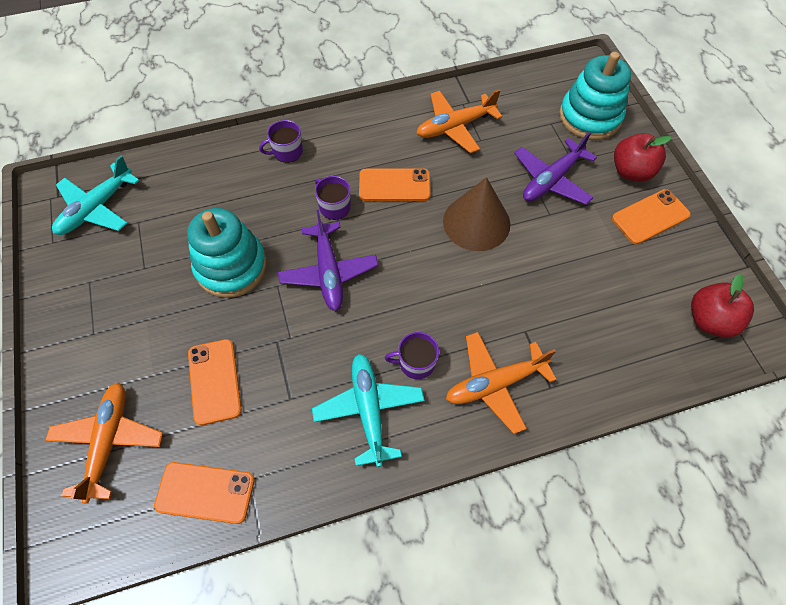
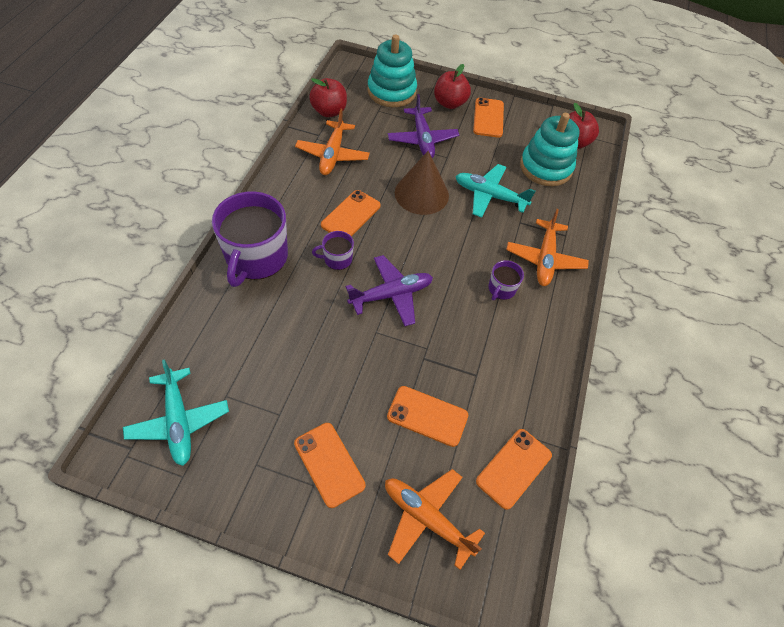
camera: 60 degrees left, 5 degrees down
(118, 332) = (329, 464): none -> orange phone
(231, 266) = (333, 352): turquoise stacking toy -> turquoise stacking toy (546, 167)
(287, 152) = (256, 257): purple mug -> purple mug, size x2.18
(328, 272) = (391, 295): purple plane -> purple plane turned 45 degrees counterclockwise
(369, 409) = (517, 334): turquoise plane -> turquoise plane (489, 195)
(507, 90) = (329, 111): none -> red apple

